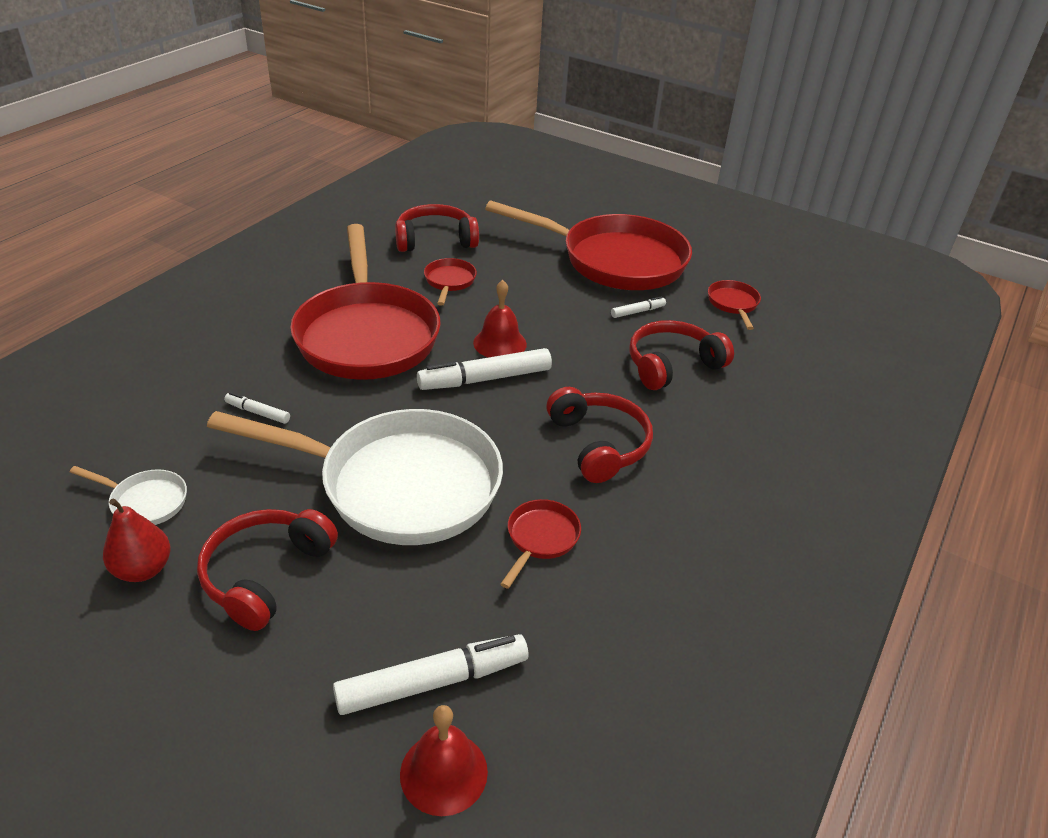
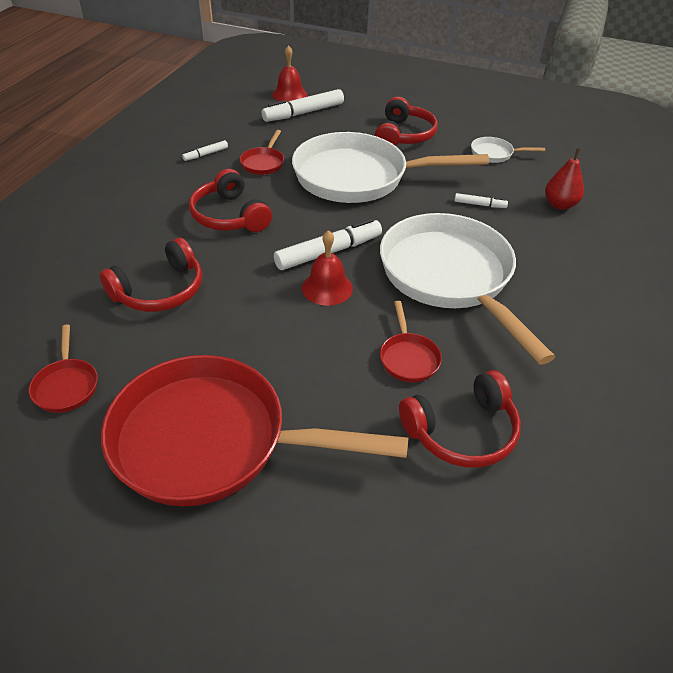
camera: 170 degrees right, 5 degrees up
(143, 569) = (464, 131): red pear -> red pear (559, 205)
(367, 335) = (450, 277): red pan -> white pan
(637, 312) = (188, 352): white marker -> white marker (206, 154)

